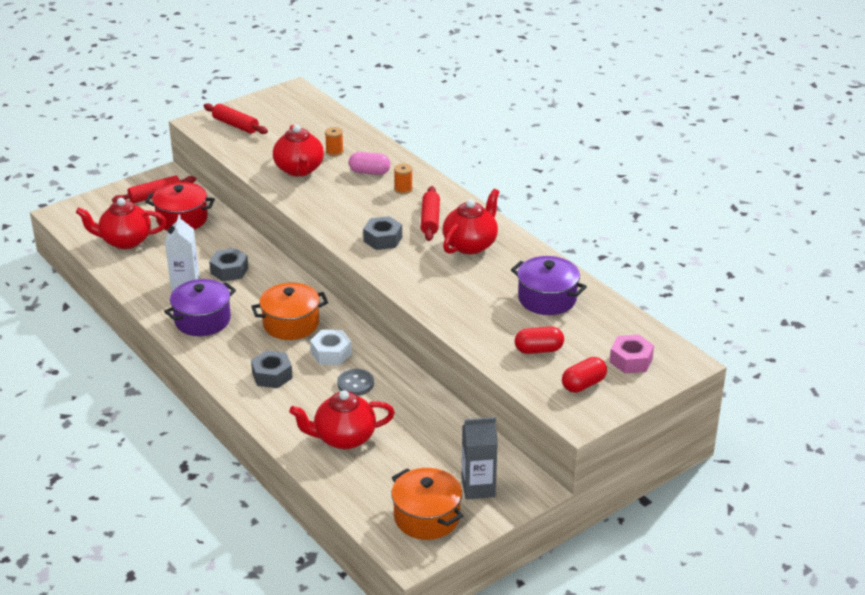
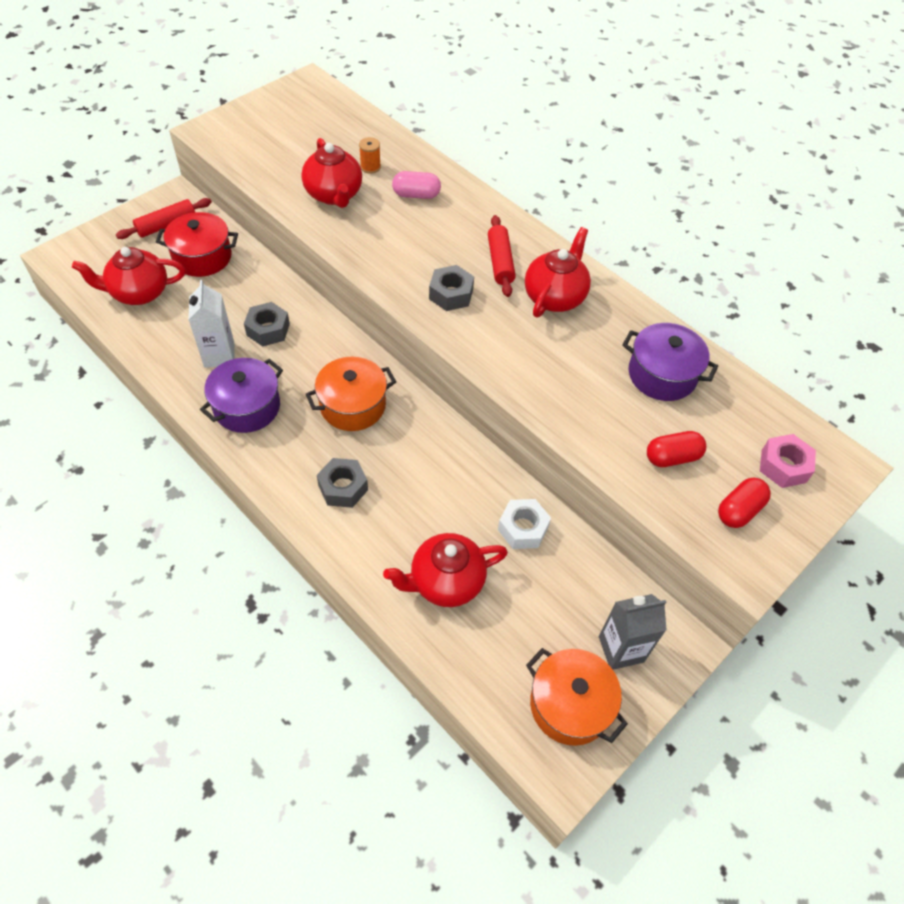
camera: 10 degrees left, 20 degrees up
(235, 125) = (249, 133): red rolling pin -> none
(331, 353) = (407, 447): white nut -> white nut (523, 528)
(355, 384) = (444, 493): grey button -> none
(403, 189) = (460, 218): orange spool -> none

